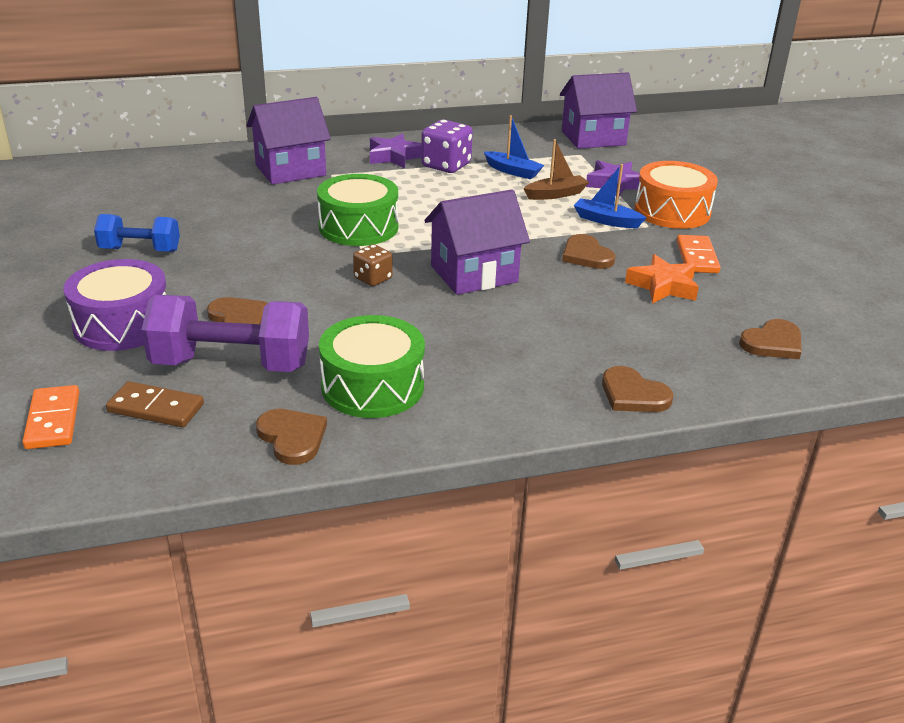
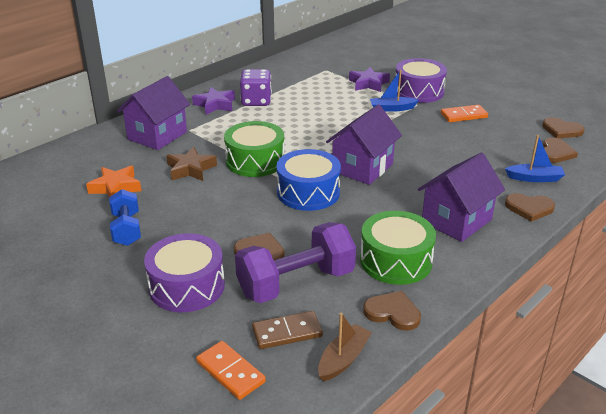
camera: 30 degrees left, 0 degrees up
(140, 250) = (126, 229): blue dumbbell -> blue dumbbell turned 75 degrees counterclockwise
(279, 213) = (190, 169): none -> brown star
(373, 279) = (308, 192): brown dice -> blue drum
(513, 171) = (301, 93): blue boat -> blue boat (534, 178)
(556, 194) = (344, 100): brown boat -> brown boat (343, 359)
(586, 255) = (408, 134): brown heart -> brown heart (561, 130)
(593, 138) = (320, 57): purple house -> purple house (456, 220)
(663, 286) = (468, 139): orange star -> orange star (115, 187)
(672, 211) = (419, 91): orange drum -> purple drum
(696, 257) = (463, 115): orange domino -> orange domino turned 75 degrees counterclockwise

